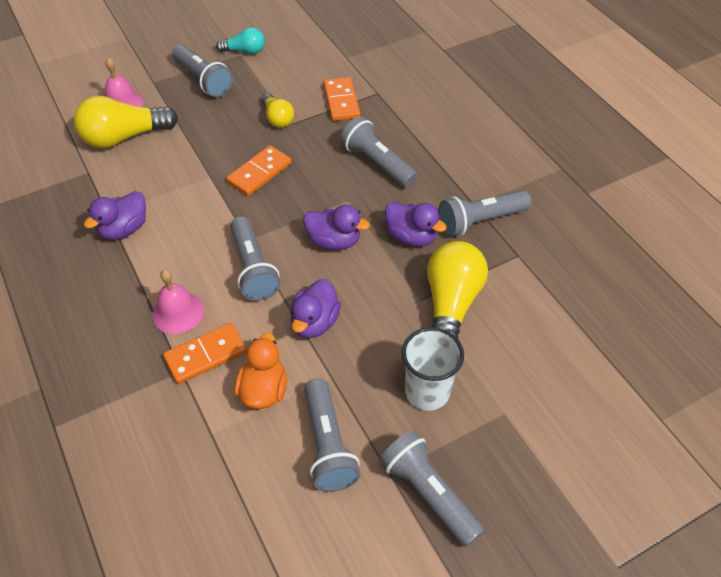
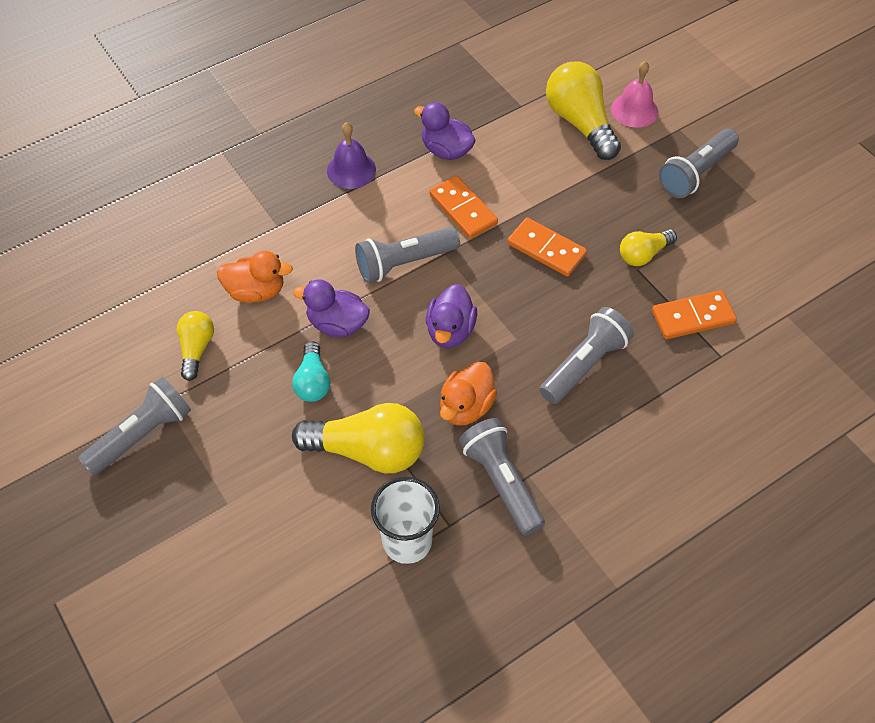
camera: 85 degrees right, 5 degrees up
(124, 305) = (351, 170): none -> purple bell
(178, 312) = (344, 211): pink bell -> none
(206, 355) = (295, 241): orange domino -> orange domino (463, 209)
(245, 51) = (764, 204): turquoise light bulb -> turquoise light bulb (313, 381)
(328, 444) = (196, 349): grey flashlight -> yellow light bulb
(411, 237) = (466, 407): purple duck -> orange duck
(427, 392) = (253, 430): white cup -> white cup (407, 541)

